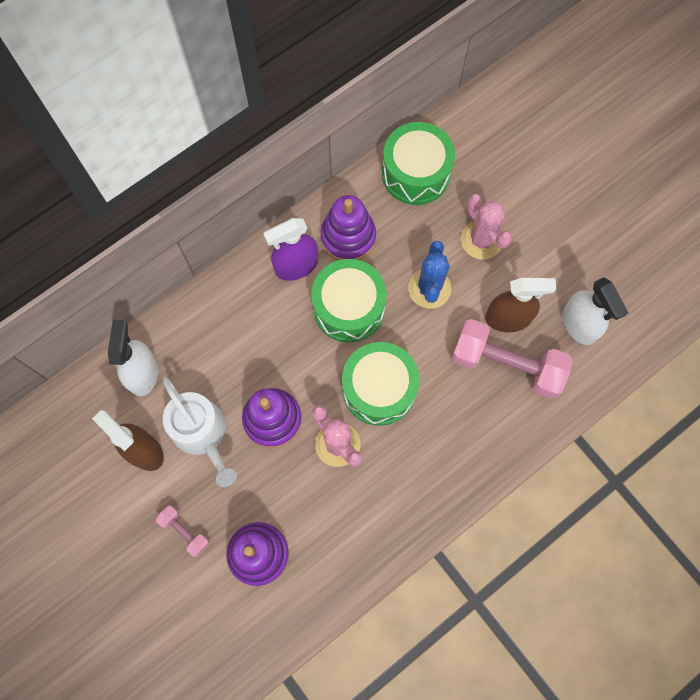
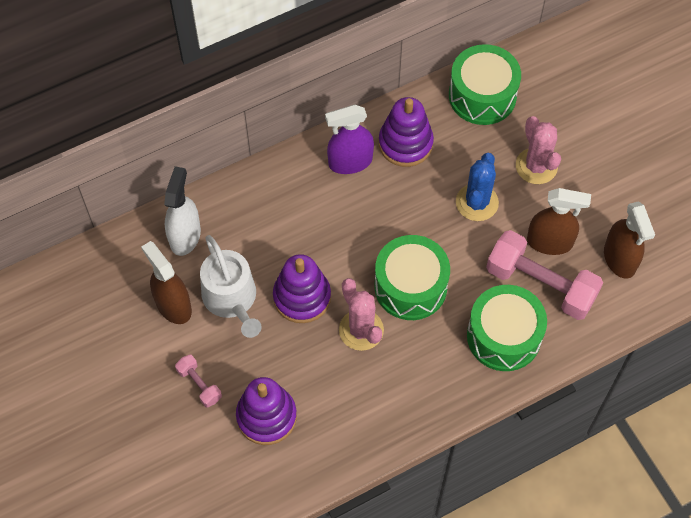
camera: 10 degrees right, 10 degrees down
(349, 308) = (394, 208): green drum -> green drum (503, 336)
(579, 324) = (619, 259): white spray bottle -> brown spray bottle

